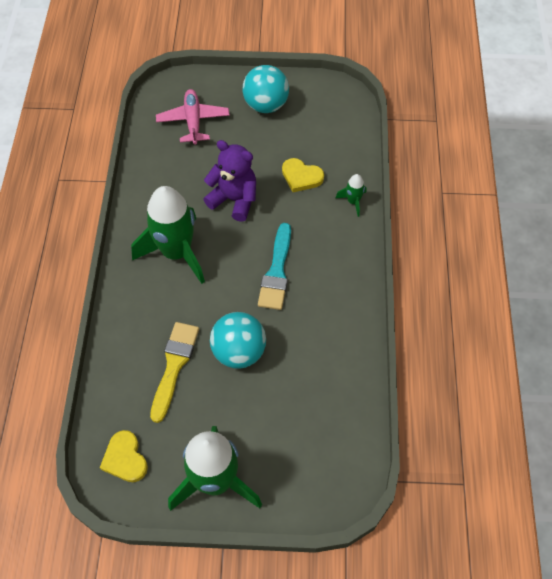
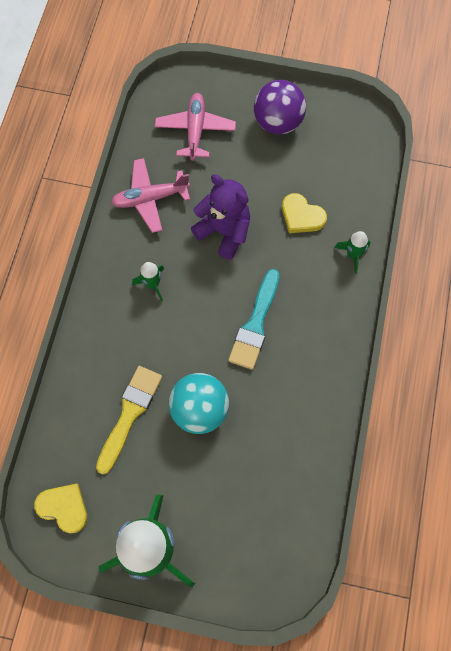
camera: 10 degrees right, 10 degrees up
(125, 458) = (64, 507): yellow heart -> yellow heart turned 135 degrees clockwise
(162, 182) = (150, 198): none -> pink plane
(176, 252) = (152, 284): green rocket -> green rocket, size x0.43
(266, 105) = (278, 123): turquoise ball -> purple ball

